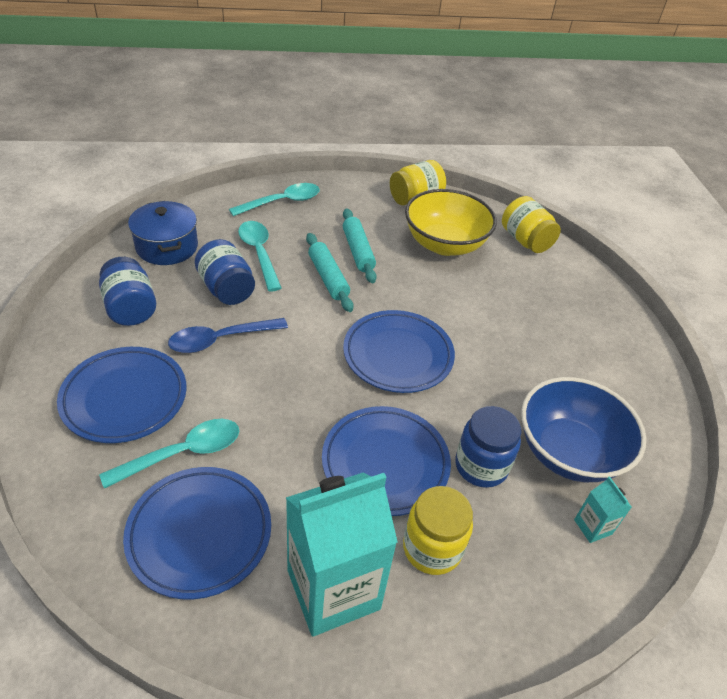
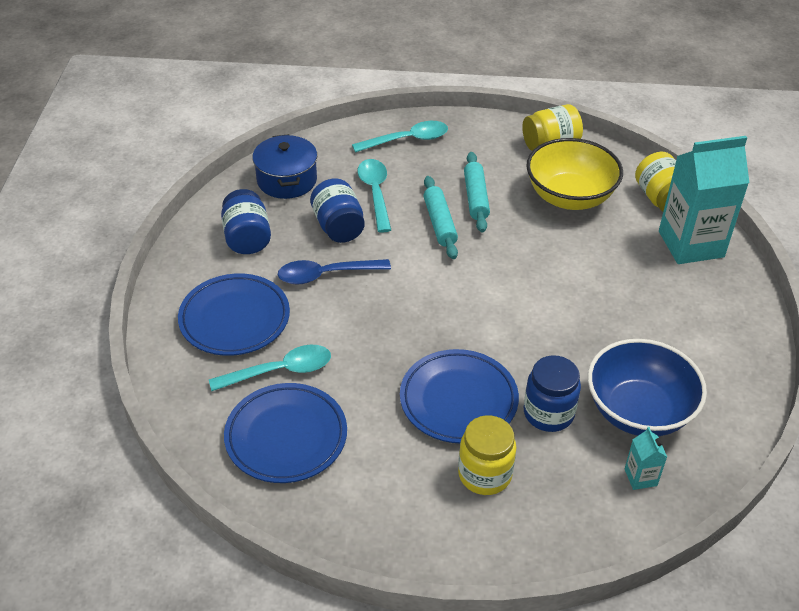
camera: 15 degrees right, 0 degrees up
(333, 589) = (391, 493): turquoise carton -> turquoise carton (691, 244)
(398, 355) = (493, 305): blue plate -> none

